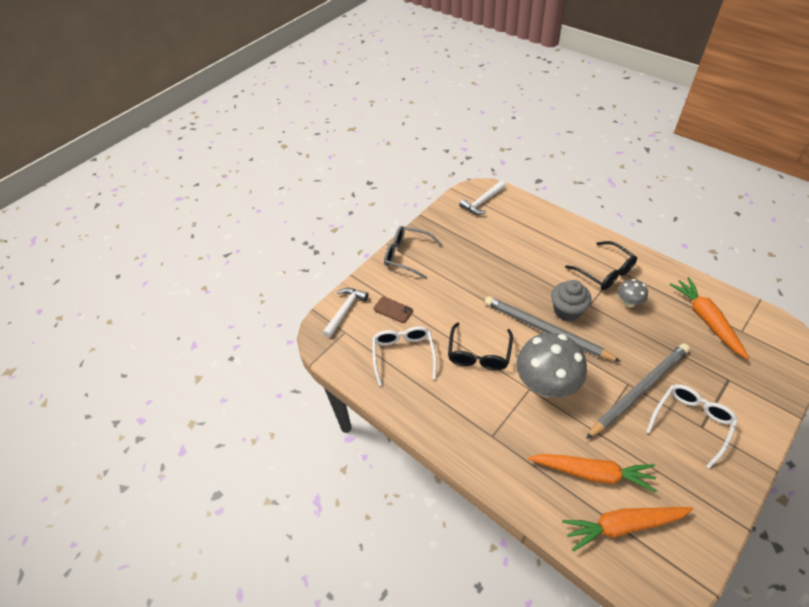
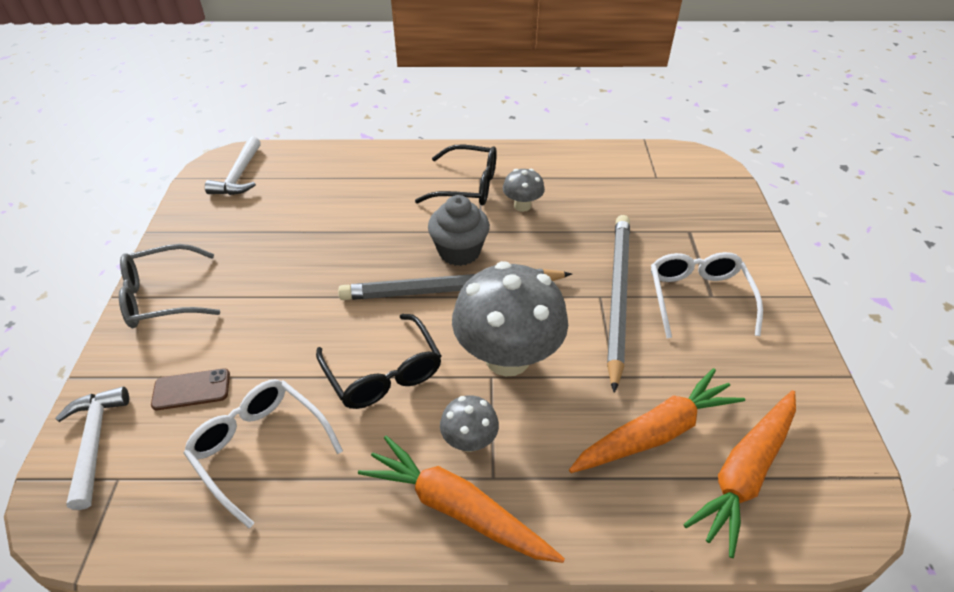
camera: 45 degrees left, 5 degrees down
(494, 412) = (469, 441): none -> grey mushroom
(706, 320) = (615, 183): orange carrot -> orange carrot (457, 508)

